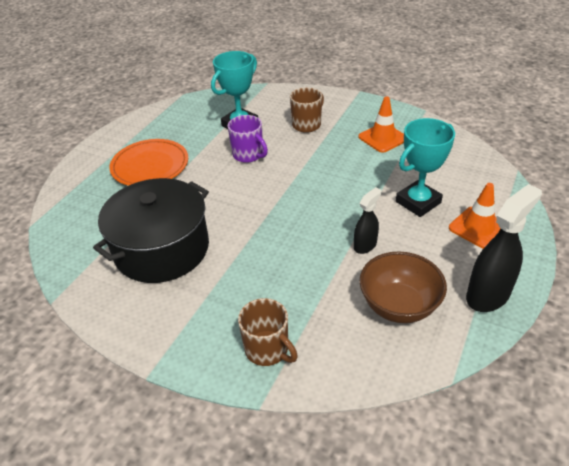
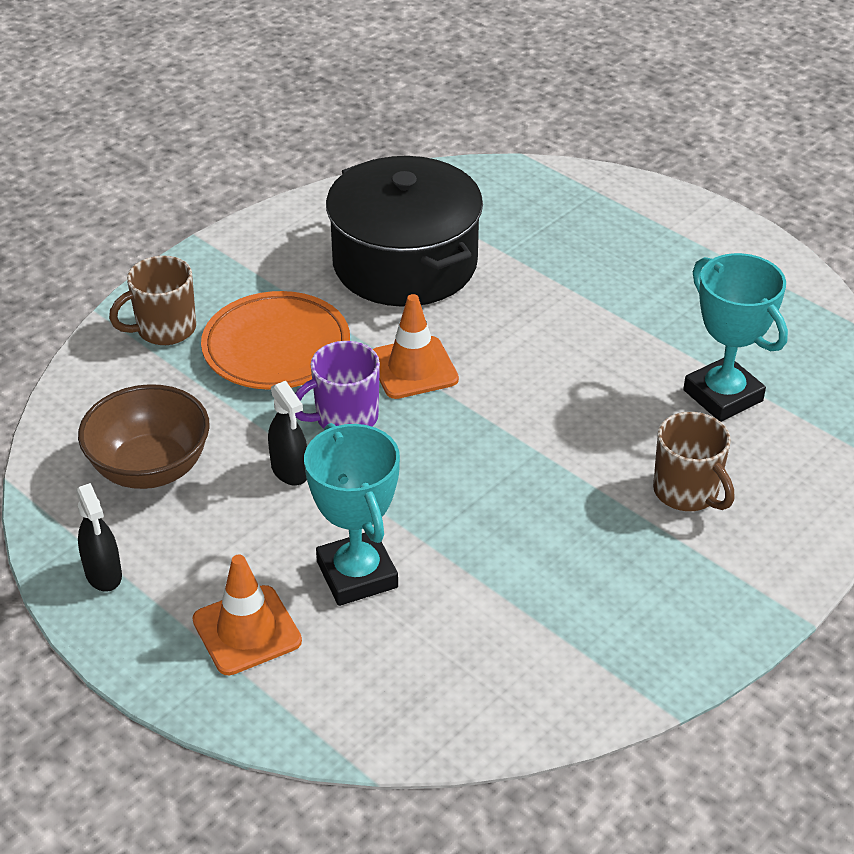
camera: 105 degrees right, 0 degrees up
(150, 166) = (622, 270): orange plate -> orange plate (276, 348)
(248, 155) = (609, 388): purple mug -> purple mug (344, 417)
(382, 138) = (588, 596): orange traffic cone -> orange traffic cone (413, 368)
(488, 295) = (103, 574): black spray bottle -> black spray bottle, size x0.58

